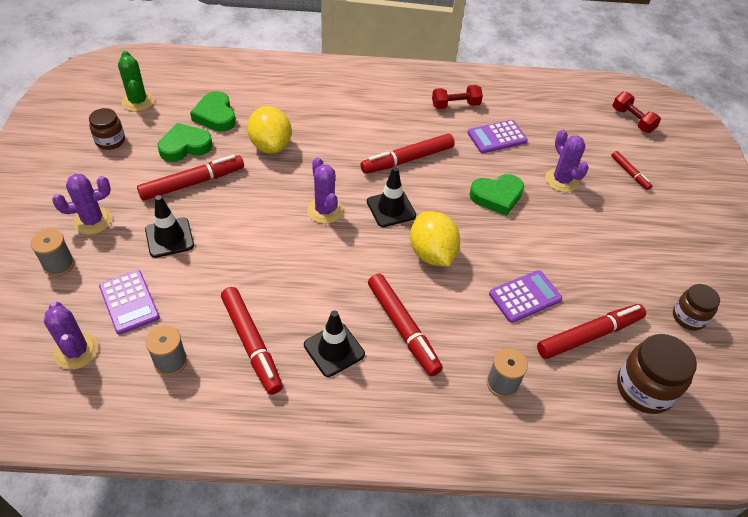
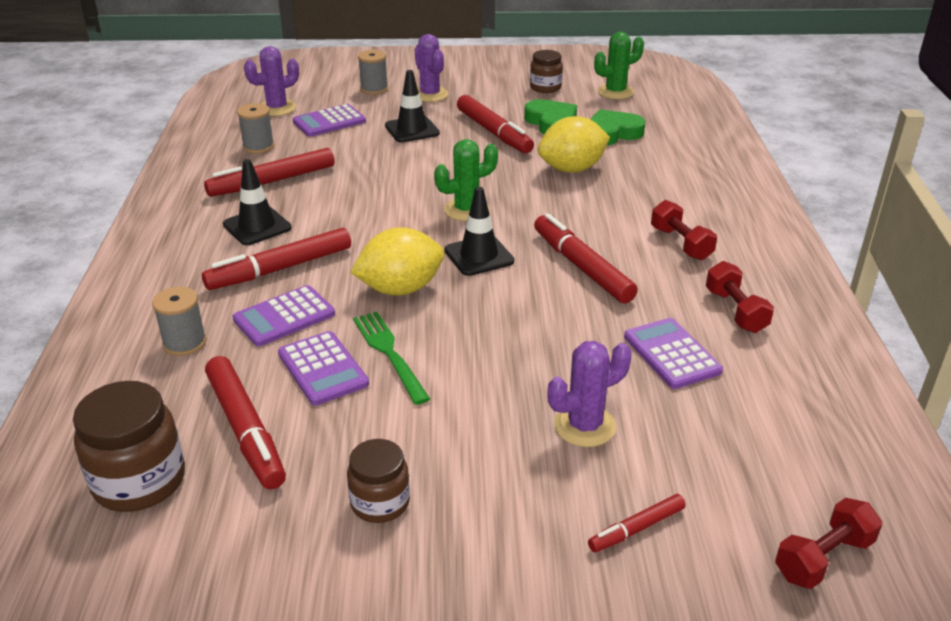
camera: 90 degrees right, 15 degrees down
(325, 210) = (466, 210): purple cactus -> green cactus
(382, 112) = (681, 243): none -> red dumbbell
(467, 321) = (284, 317): none -> purple calculator
(497, 196) = (524, 349): green heart -> none
(505, 262) = (389, 353): none -> green fork
(688, 317) = (266, 563): brown jar -> brown jar (380, 503)

